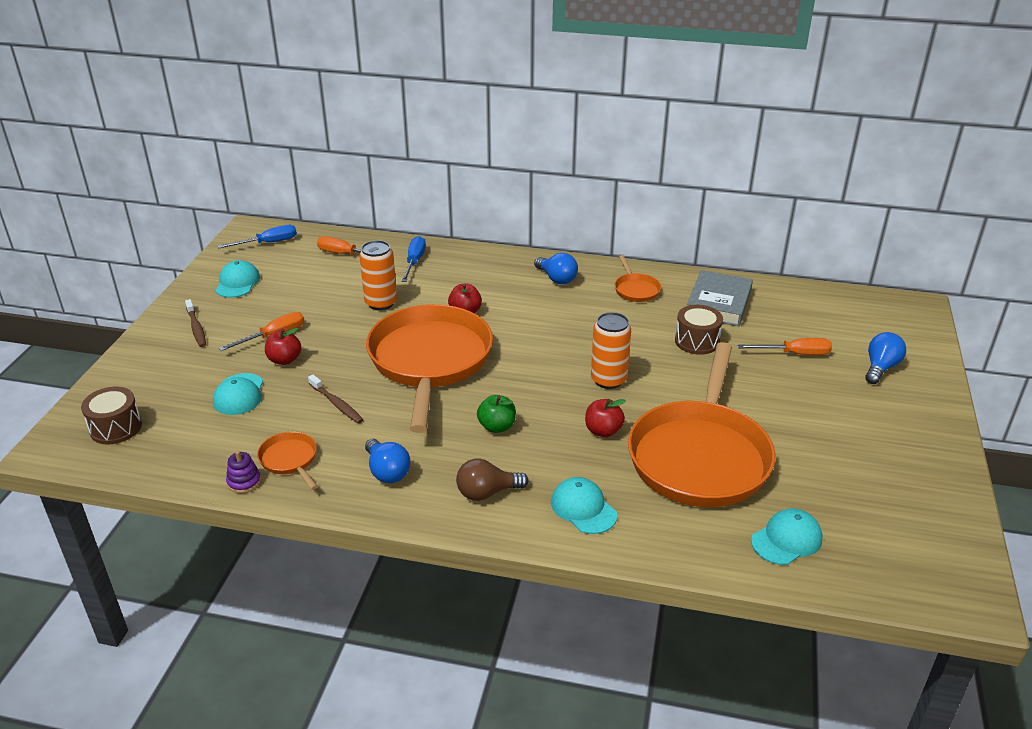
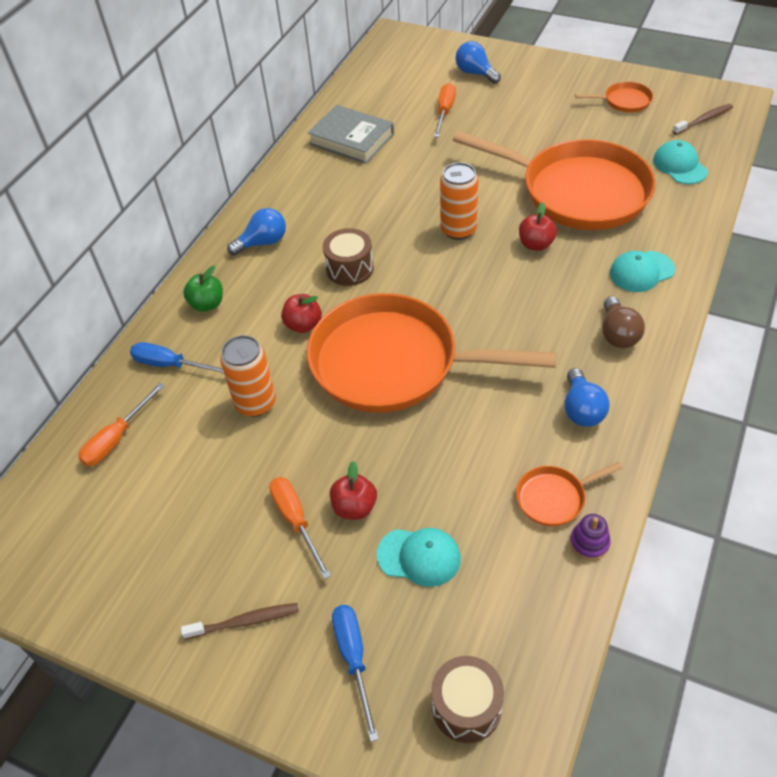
camera: 75 degrees left, 15 degrees up
(237, 283) = (138, 572): turquoise cap -> none
(268, 243) = (37, 535): blue screwdriver -> blue screwdriver (354, 659)
(337, 404) = (458, 452): brown toothbrush -> brown toothbrush (704, 120)
(387, 472) = (581, 409): blue light bulb -> blue light bulb turned 105 degrees clockwise
(497, 427) = (519, 317): green apple -> green apple (207, 304)
(636, 289) = (307, 188): orange pan -> orange pan (624, 101)
(697, 341) = (410, 164): brown drum -> brown drum (349, 268)

